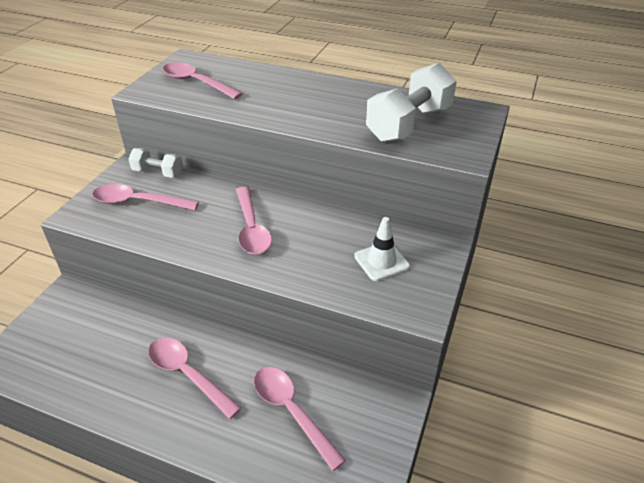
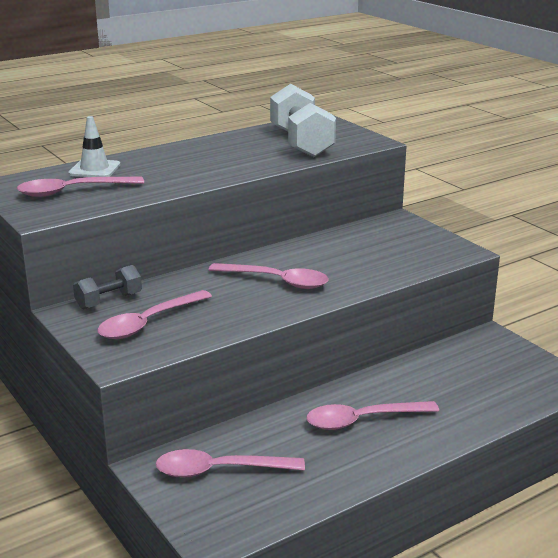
camera: 55 degrees left, 15 degrees down
(158, 172) = (109, 301): white dumbbell -> grey dumbbell
(291, 411) = (456, 382): pink spoon -> pink spoon (219, 470)
(381, 261) = (391, 246): white traffic cone -> white traffic cone (94, 169)

